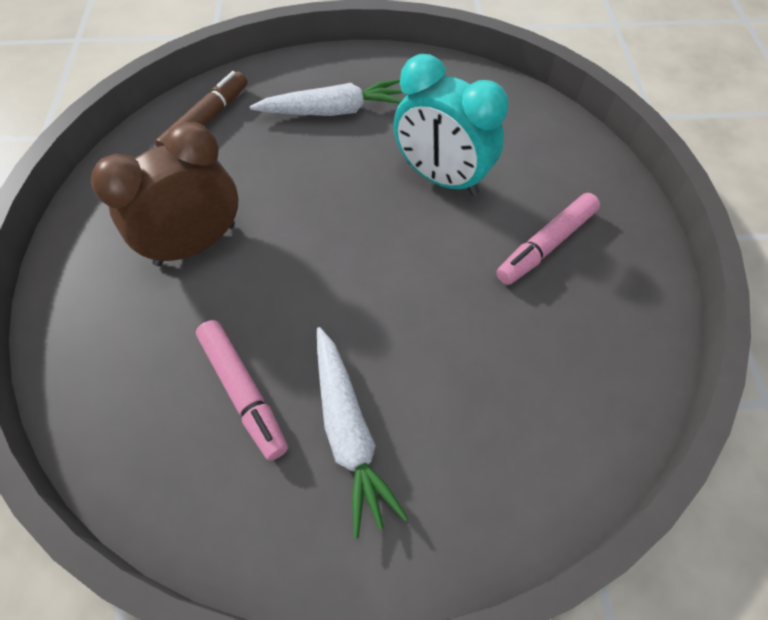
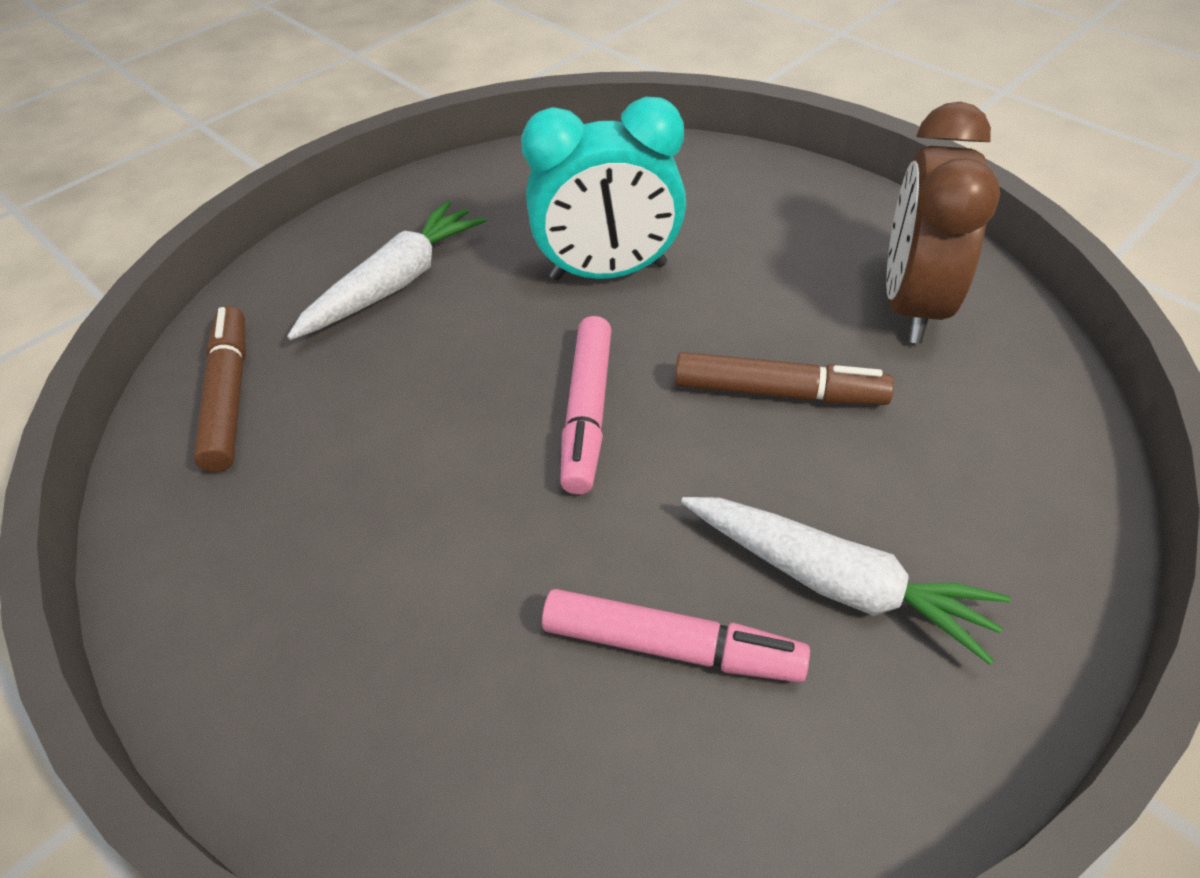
camera: 40 degrees left, 10 degrees down
(195, 244) = (397, 540): brown clock -> brown clock (912, 304)
(446, 314) = (779, 392): none -> brown marker
(546, 245) = (787, 264): pink marker -> pink marker (587, 412)

